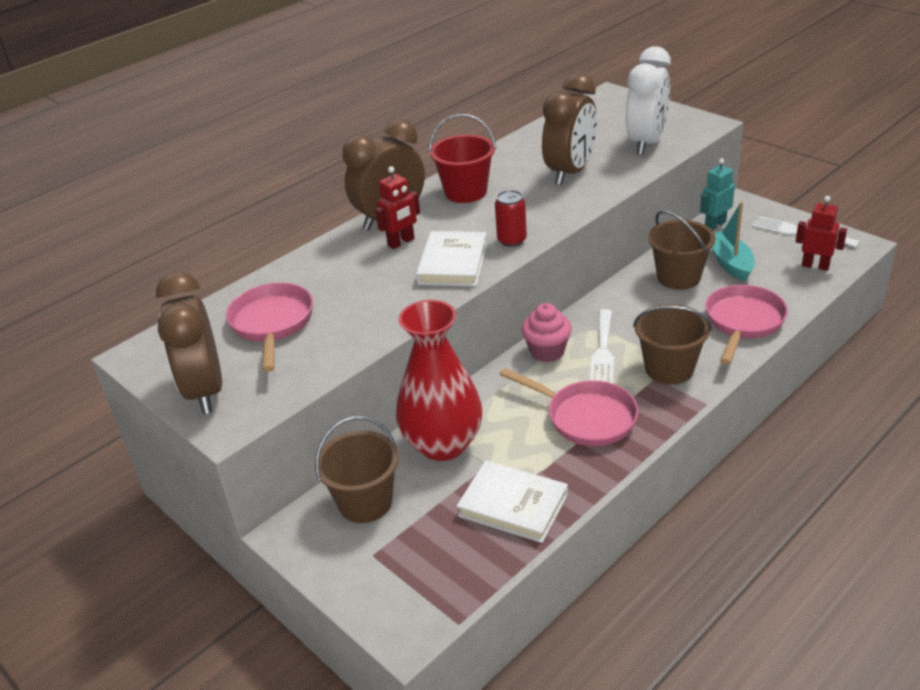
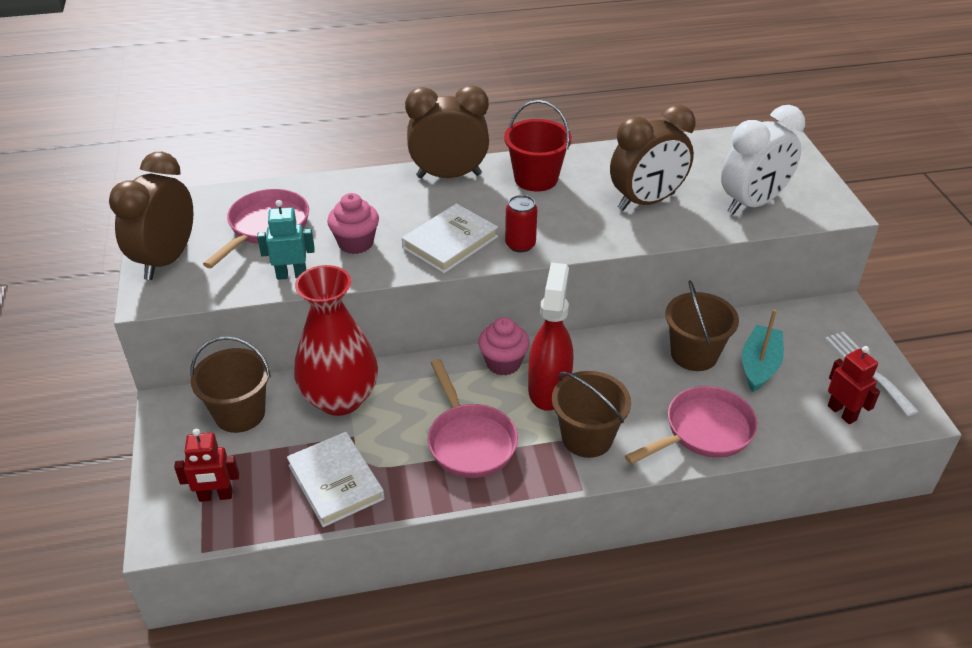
camera: 30 degrees right, 5 degrees up
(372, 299) = (355, 243): none -> pink cupcake
(401, 242) = (433, 202): red robot -> red robot (215, 496)
(603, 351) = (549, 389): white fork -> red spray bottle
(715, 225) = (788, 319): turquoise robot -> turquoise robot (291, 275)

